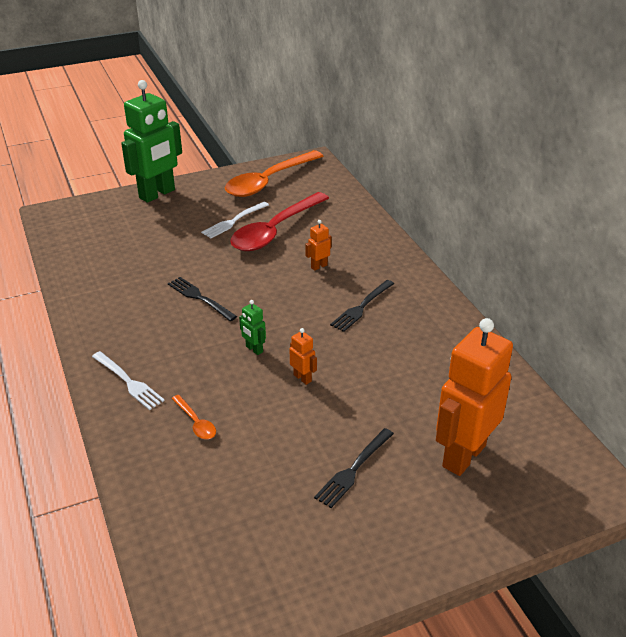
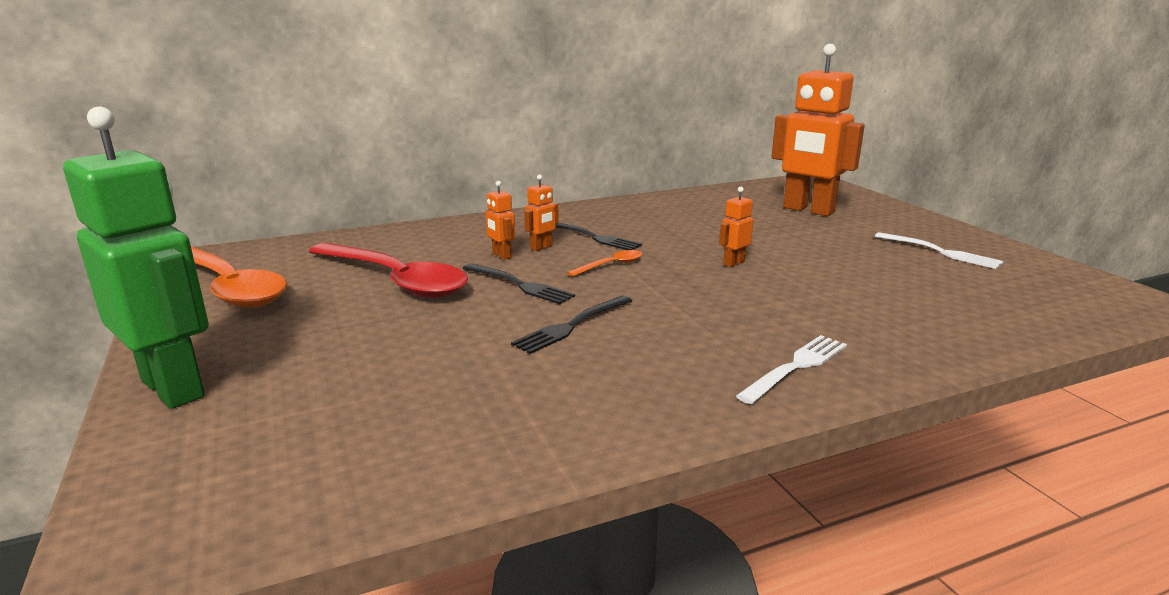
camera: 90 degrees left, 15 degrees down
(196, 422) = (848, 315): orange spoon -> orange spoon (611, 265)
(234, 221) = (346, 309): white fork -> white fork (940, 252)
(254, 349) = (688, 287): green robot -> none
(336, 283) = (541, 247): none -> orange robot
(354, 469) = (858, 244): black fork -> black fork (519, 285)

